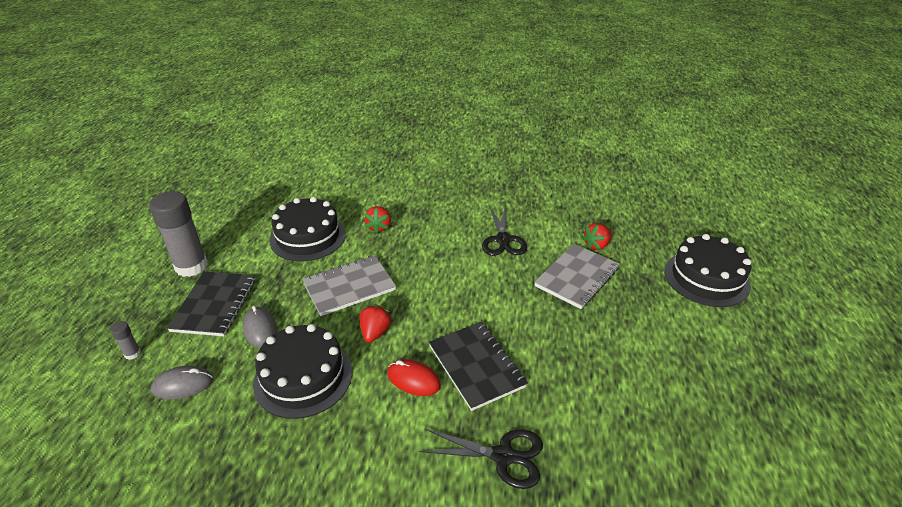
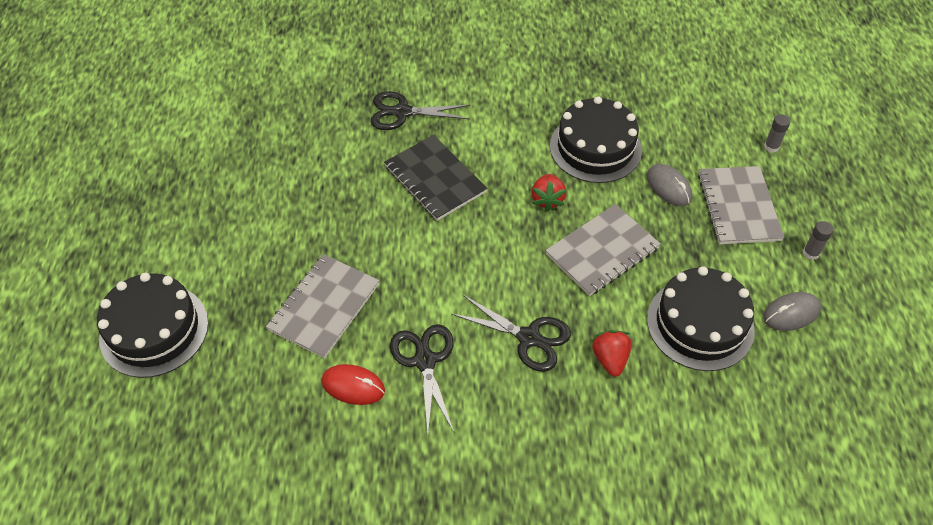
camera: 170 degrees right, 15 degrees up
(183, 385) = (698, 127): grey mouse -> grey mouse (791, 313)
(191, 266) = (810, 253): grey glue stick -> grey glue stick, size x0.42
(214, 305) = (738, 207): black notebook -> grey notebook
(413, 380) = (492, 159): red mouse -> red mouse (353, 386)
(428, 243) = (529, 338): none -> black scissors
(596, 245) = (290, 369): red strawberry -> none

